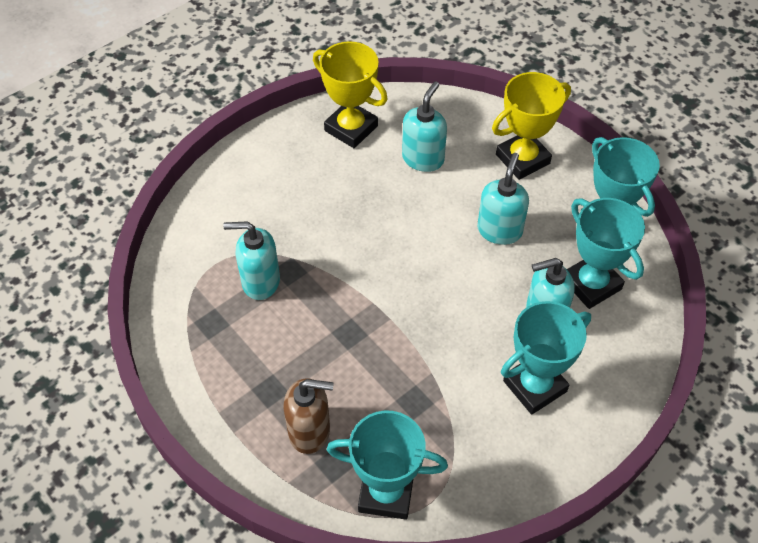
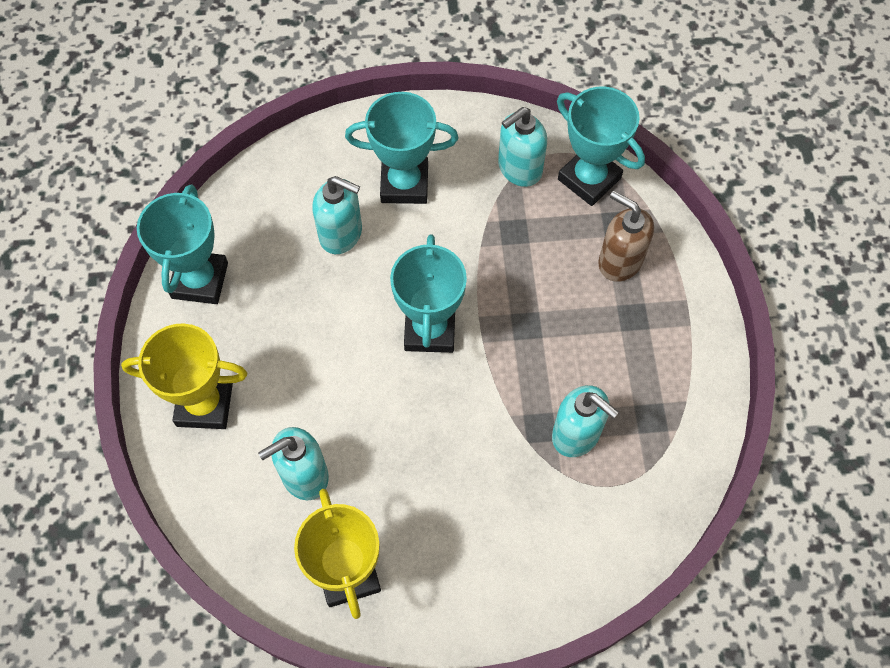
camera: 145 degrees left, 10 degrees up
(499, 230) = (303, 339): turquoise soap dispenser -> turquoise soap dispenser (519, 168)
(591, 284) = (273, 235): turquoise trophy -> turquoise trophy (430, 329)

